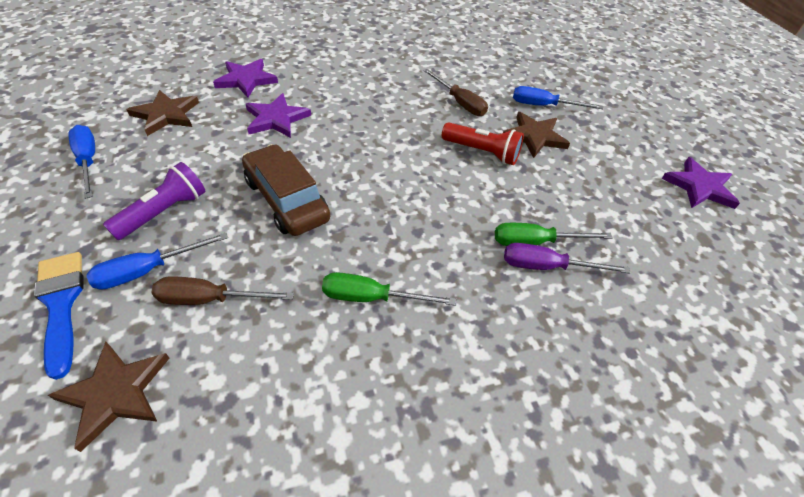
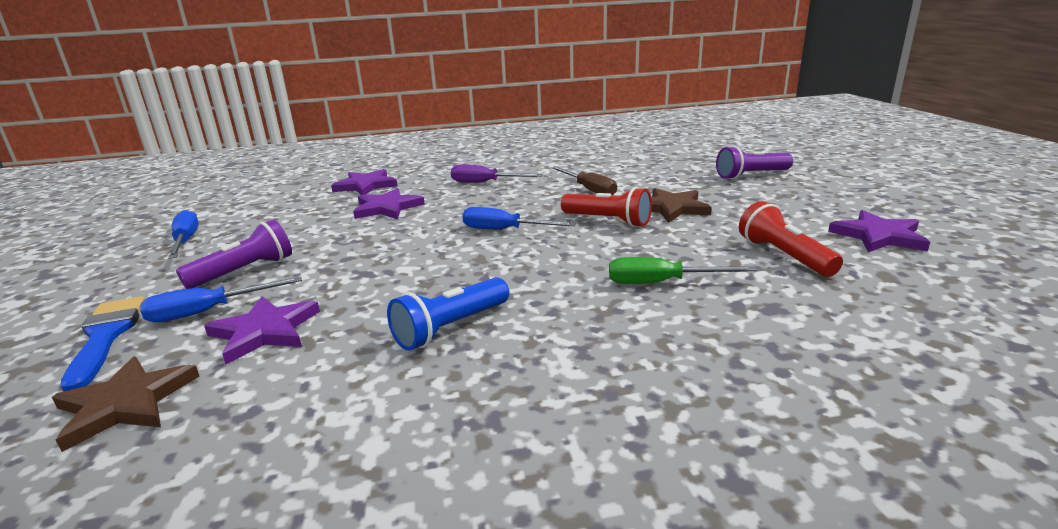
camera: 10 degrees right, 25 degrees down
(166, 115) = (276, 210): brown star -> none
(210, 299) = (265, 331): brown screwdriver -> purple star
(287, 200) = (378, 260): brown car -> none
(372, 297) = (450, 328): green screwdriver -> blue flashlight
(543, 106) = (685, 188): blue screwdriver -> blue screwdriver (504, 230)
(547, 266) = (673, 301): purple screwdriver -> purple screwdriver (485, 183)
(597, 91) = (751, 175): none -> purple flashlight
(628, 210) = (783, 256): none -> red flashlight

